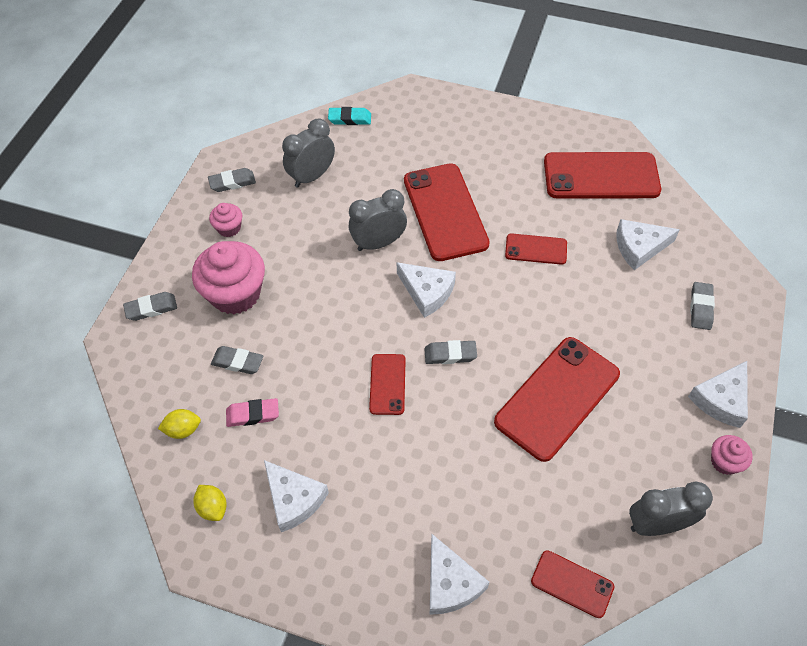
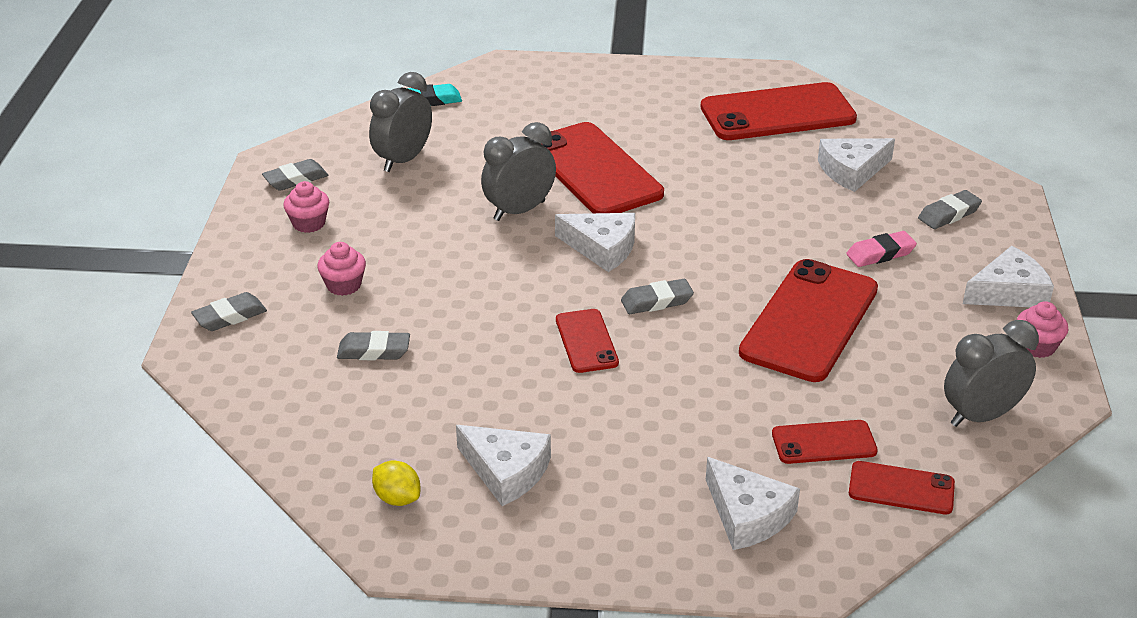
camera: 15 degrees left, 20 degrees down
(183, 430) = (324, 428): yellow lemon -> none
(235, 294) = (344, 285): pink cupcake -> pink cupcake, size x0.49
(253, 414) = (416, 398): pink eraser -> pink eraser (880, 254)
(536, 249) = (725, 189): red phone -> red phone (824, 442)
(701, 308) = (949, 214): grey eraser -> grey eraser turned 60 degrees clockwise
(721, 399) = (1008, 292): white cheese -> white cheese turned 135 degrees counterclockwise

